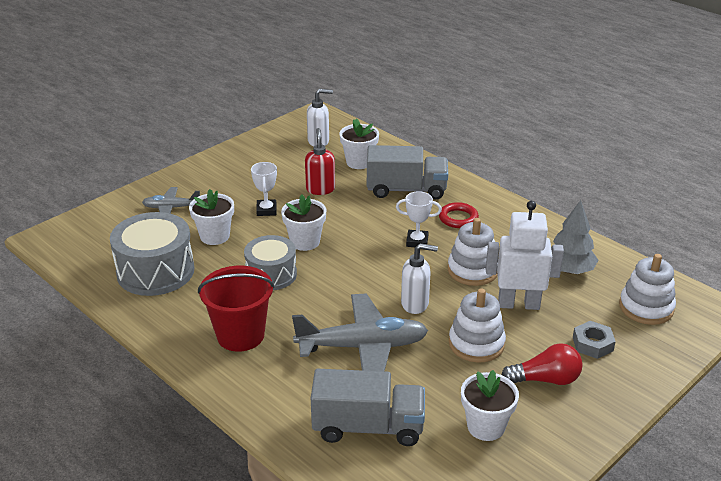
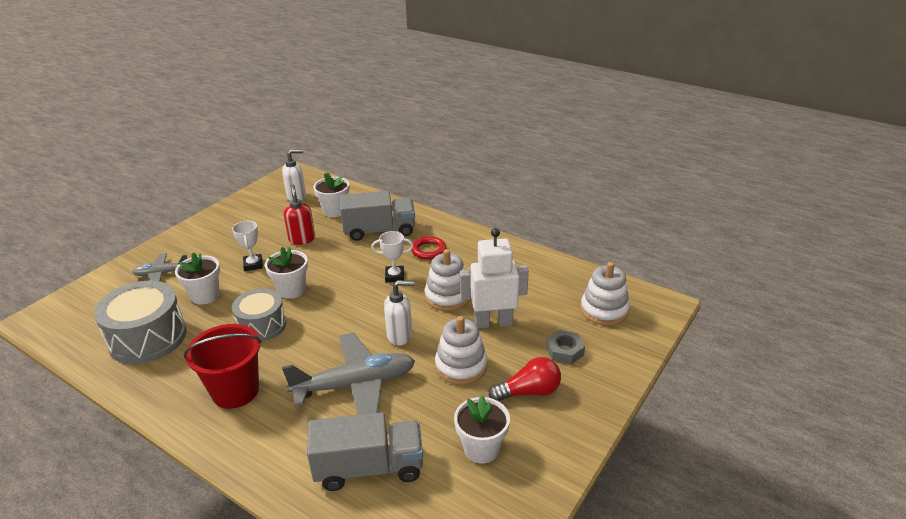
camera: 10 degrees left, 0 degrees up
(569, 270) = (532, 285): grey tree -> none

